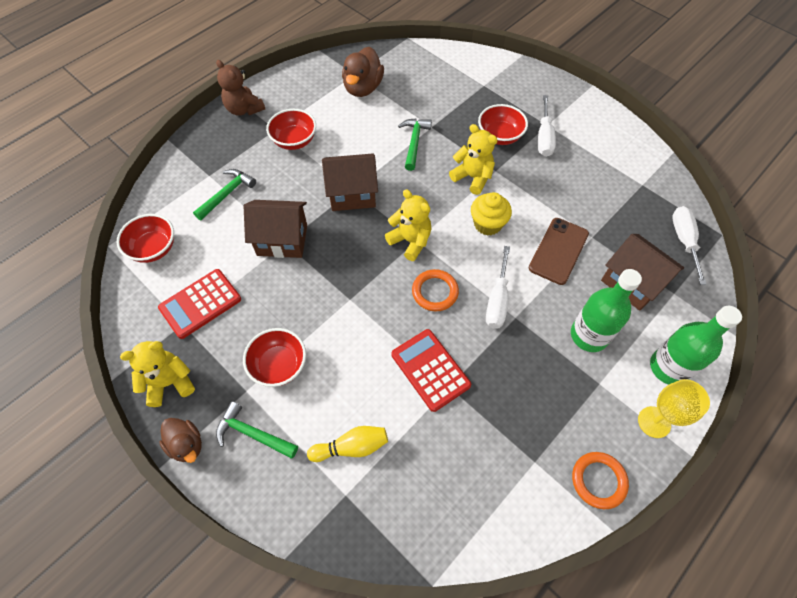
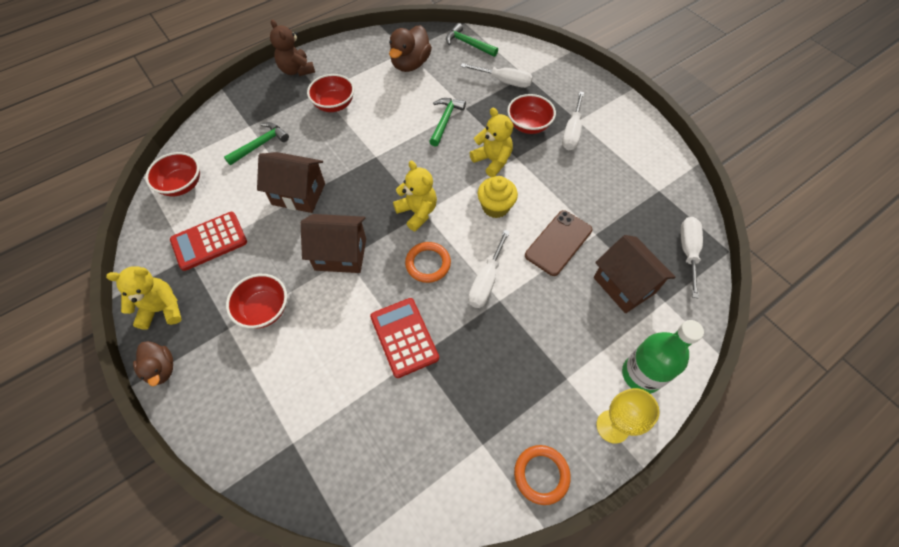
camera: 10 degrees right, 0 degrees up
(252, 434) = (223, 369): green hammer -> green hammer (468, 44)
(351, 447) = (310, 398): yellow bowling pin -> none
(352, 194) = (374, 161): brown house -> brown house (340, 254)
(463, 94) = (504, 81): none -> white screwdriver
(589, 335) = (568, 329): green bottle -> none

